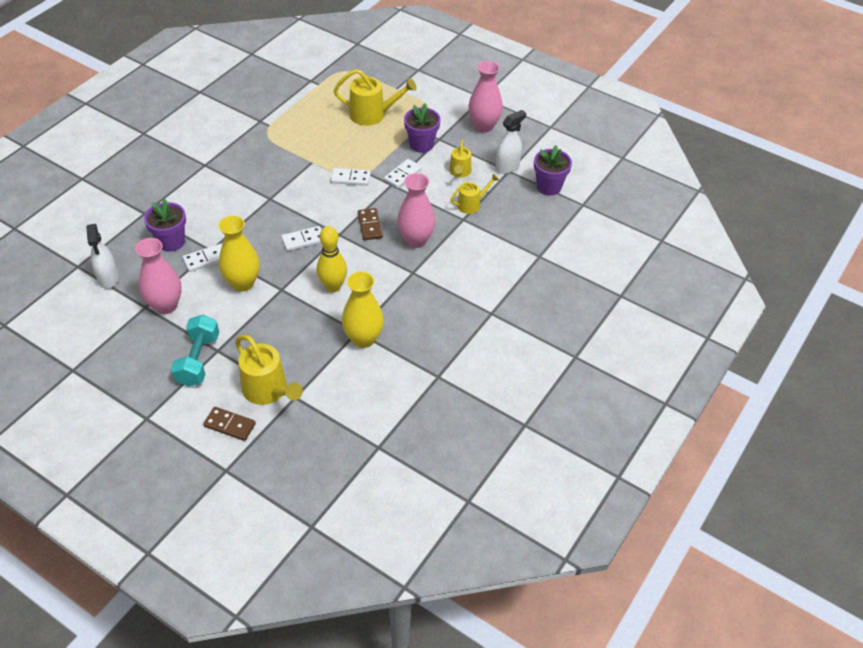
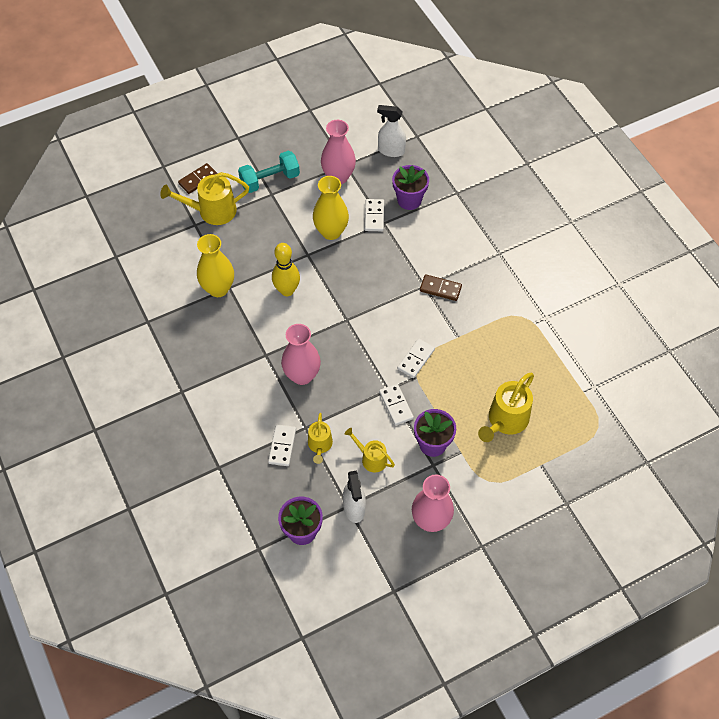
camera: 120 degrees right, 10 degrees up
(198, 360) = (270, 180): turquoise dumbbell -> turquoise dumbbell turned 60 degrees counterclockwise
(303, 240) = (355, 290): white domino -> white domino (282, 446)
(370, 225) = (342, 347): brown domino -> brown domino (440, 289)

